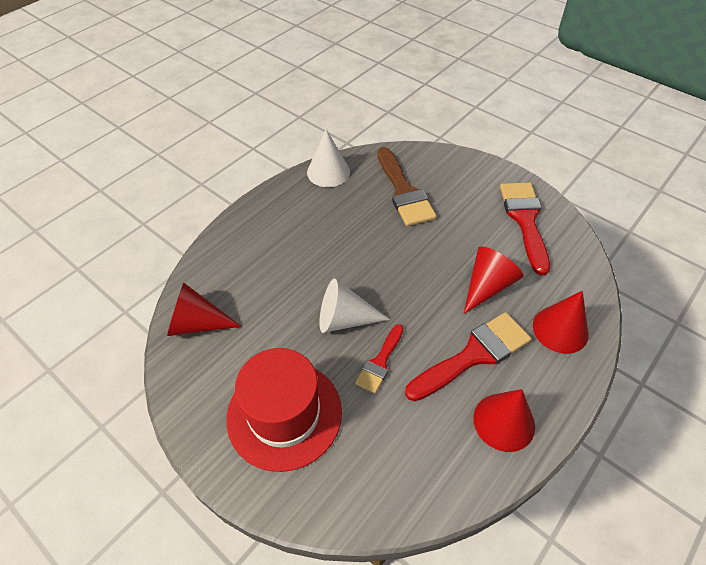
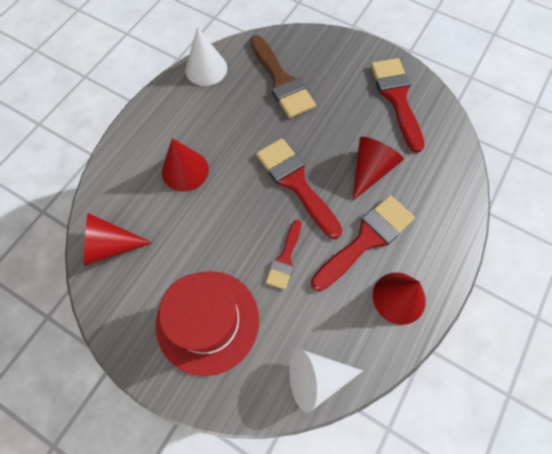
camera: 10 degrees left, 15 degrees up
(345, 319) = (247, 221): white cone -> white cone (316, 378)
(404, 288) = (296, 182): none -> red brush
(560, 329) = (438, 203): red cone -> red cone (185, 170)

